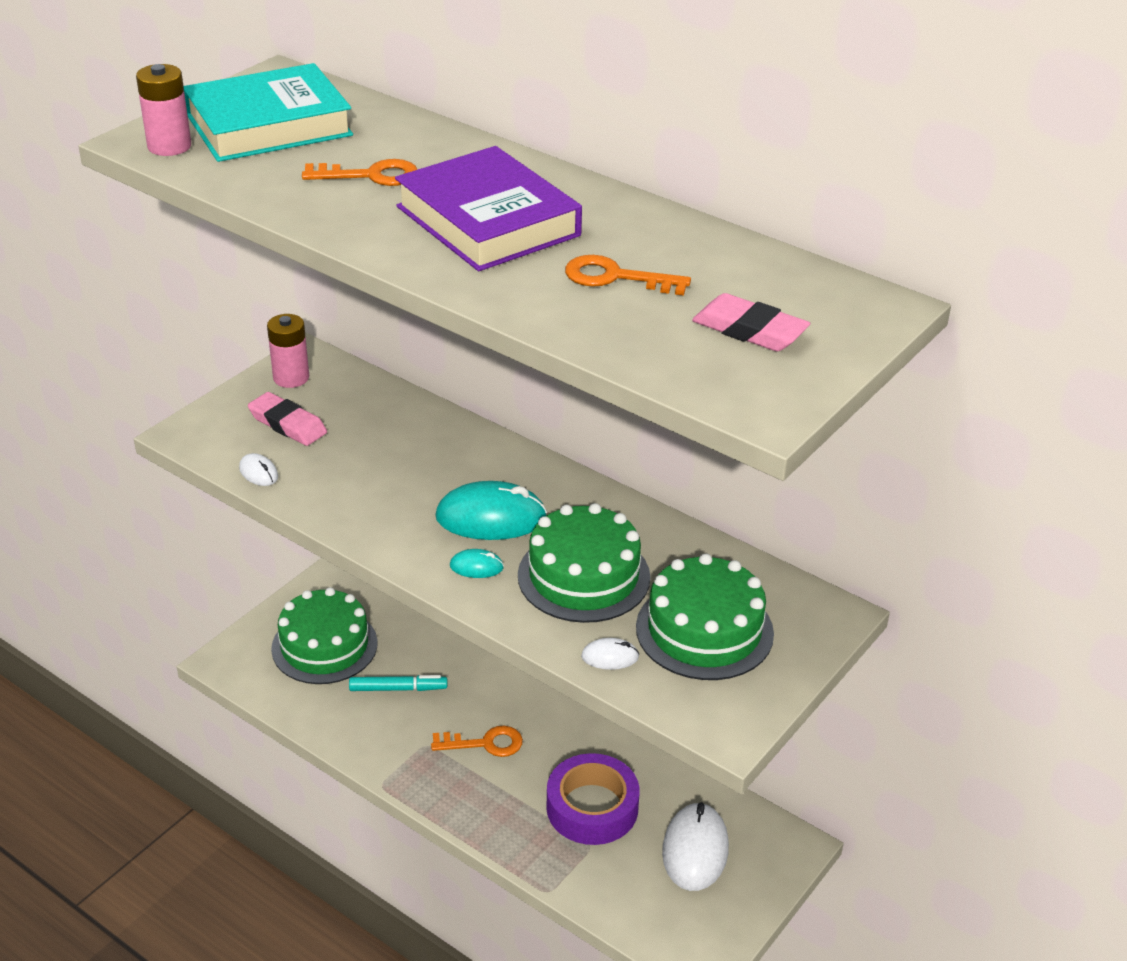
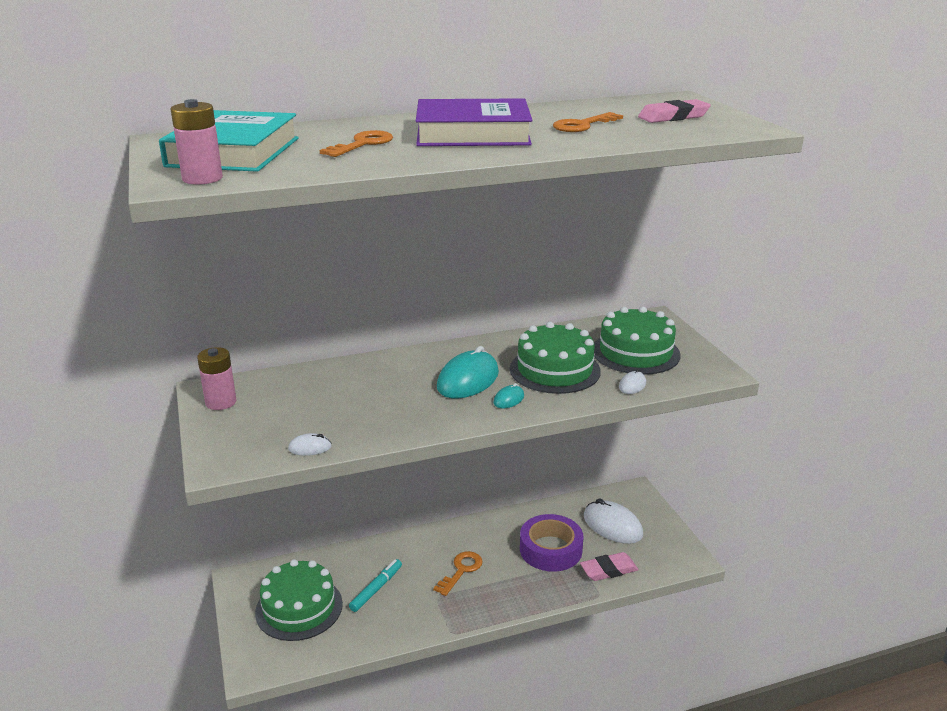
camera: 55 degrees left, 10 degrees down
(287, 424) = (271, 419): pink eraser -> pink eraser (608, 570)

